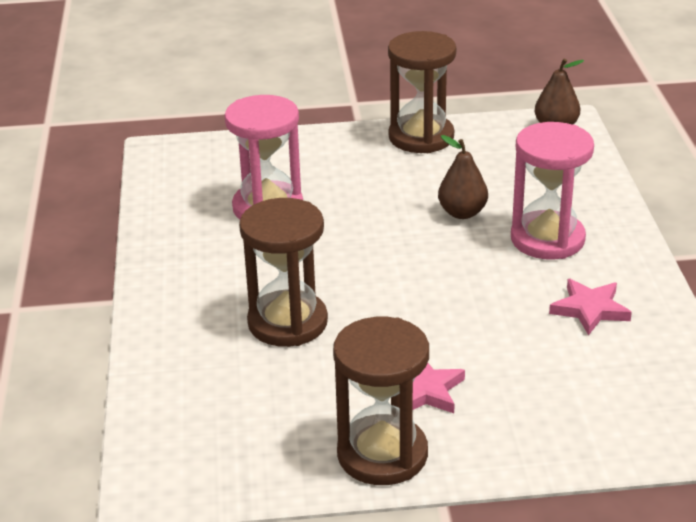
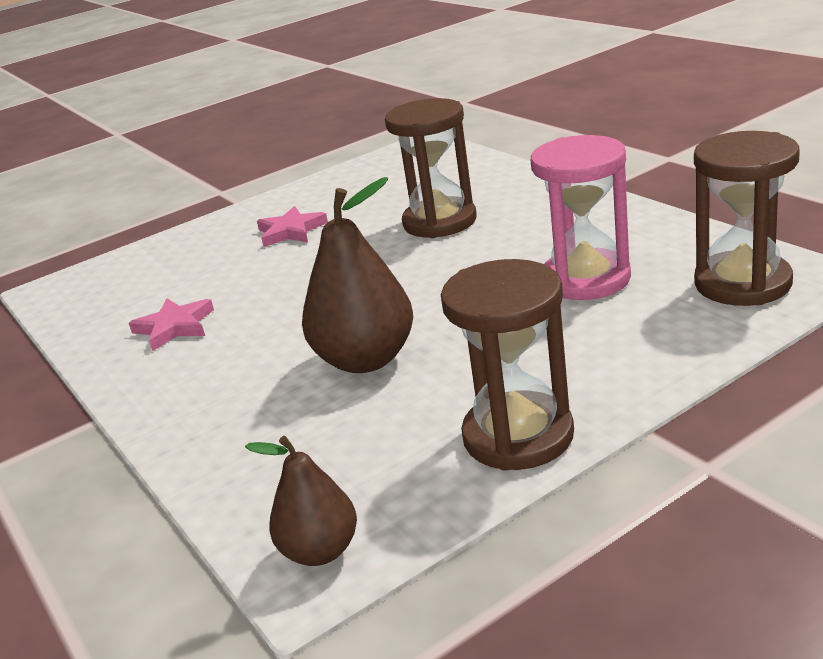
camera: 155 degrees right, 5 degrees down
(382, 454) = (294, 199): brown hourglass -> brown hourglass (742, 283)
(462, 213) = (366, 360): brown pear -> brown pear, size x1.66
(547, 239) = (247, 371): pink hourglass -> none

